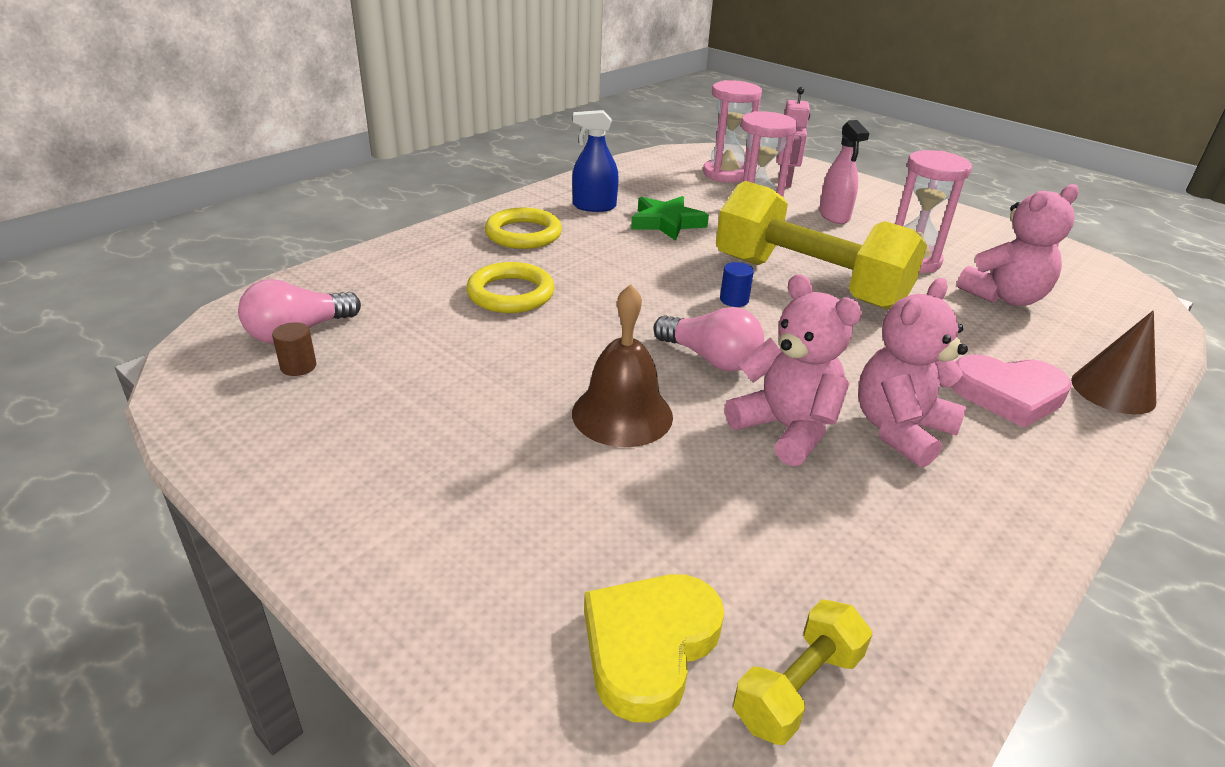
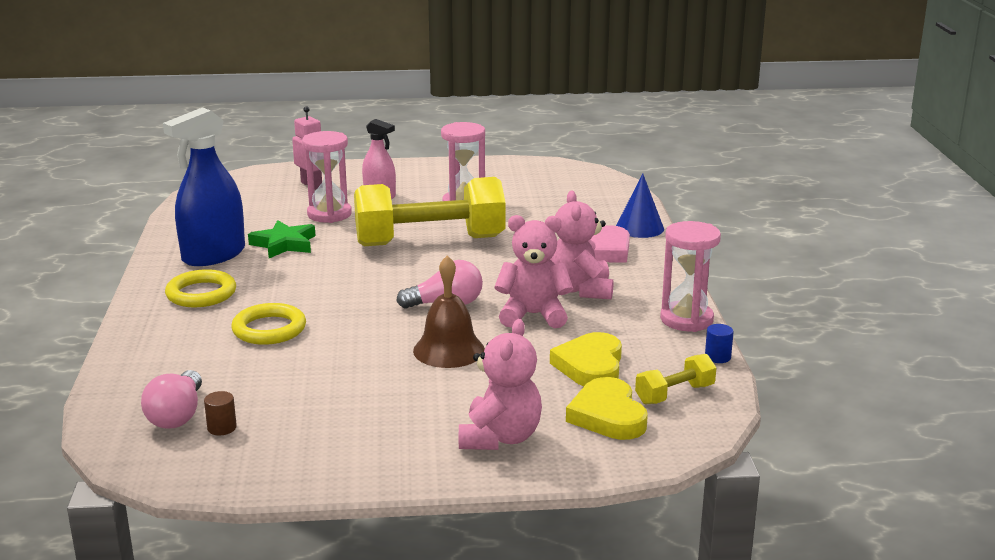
camera: 45 degrees left, 10 degrees down
(594, 206) = (213, 255): blue spray bottle -> blue spray bottle, size x1.73
(726, 174) = (262, 195): pink hourglass -> pink hourglass (686, 319)
(734, 300) = (406, 269): blue cylinder -> blue cylinder (717, 357)
(747, 548) = (590, 366): none -> yellow heart
(798, 688) = (674, 394): yellow dumbbell -> yellow dumbbell turned 60 degrees clockwise
(1004, 297) = (537, 204): pink teddy bear -> pink teddy bear (500, 438)
(1113, 390) = (639, 228): brown cone -> blue cone

